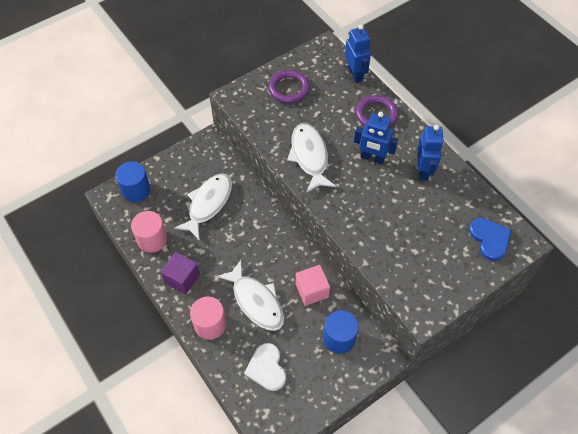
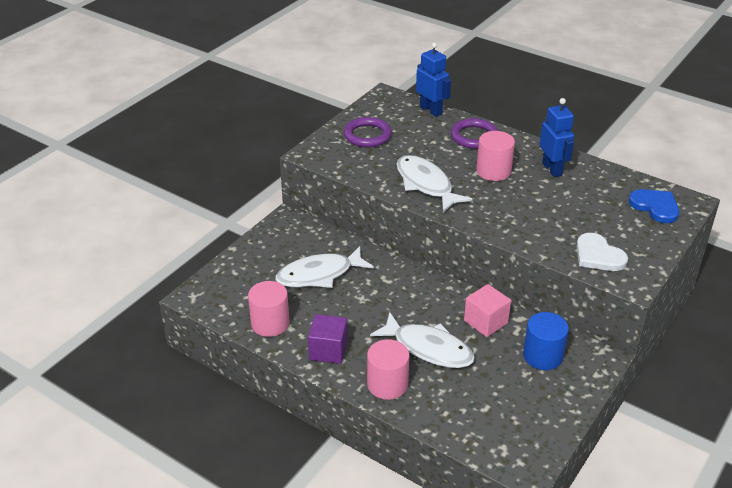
camera: 20 degrees left, 20 degrees down
(136, 190) = (224, 283): blue cylinder -> none
(208, 204) = (319, 274): white fish -> white fish turned 120 degrees counterclockwise
(266, 368) = (478, 406): white heart -> white heart (598, 255)
(372, 158) = (493, 171): blue robot -> pink cylinder

